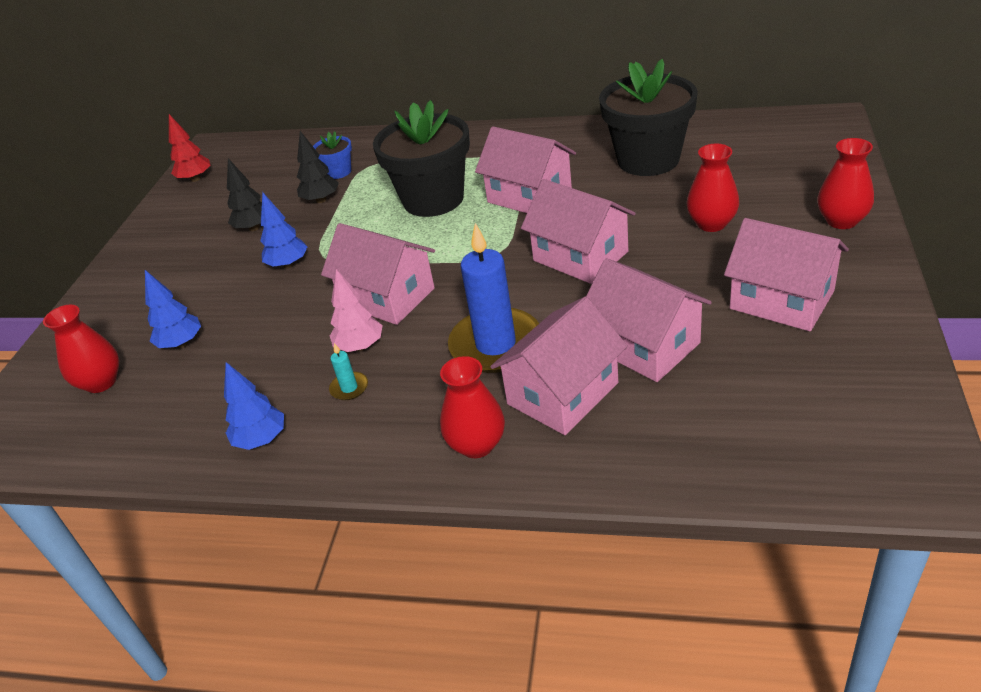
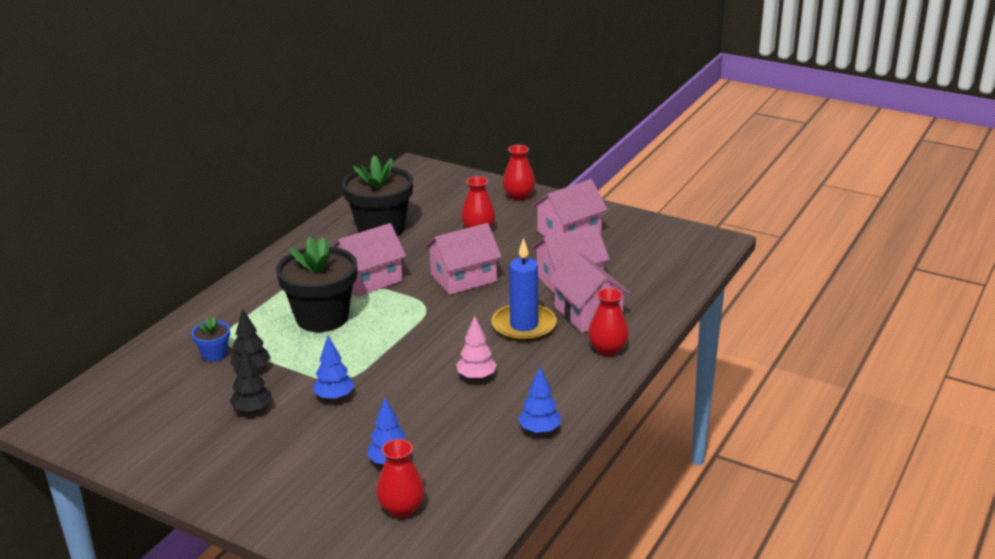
camera: 75 degrees left, 10 degrees down
(195, 179) = (106, 438): red tree -> none
(349, 388) = (517, 387): turquoise candle -> none
(387, 297) = (429, 357): pink house -> none

